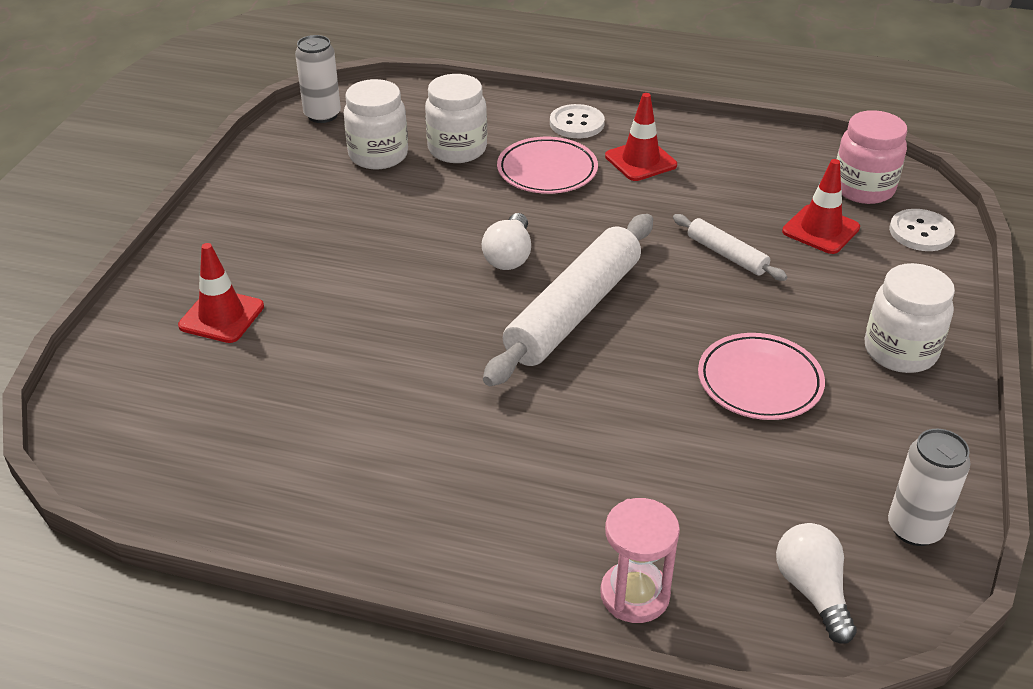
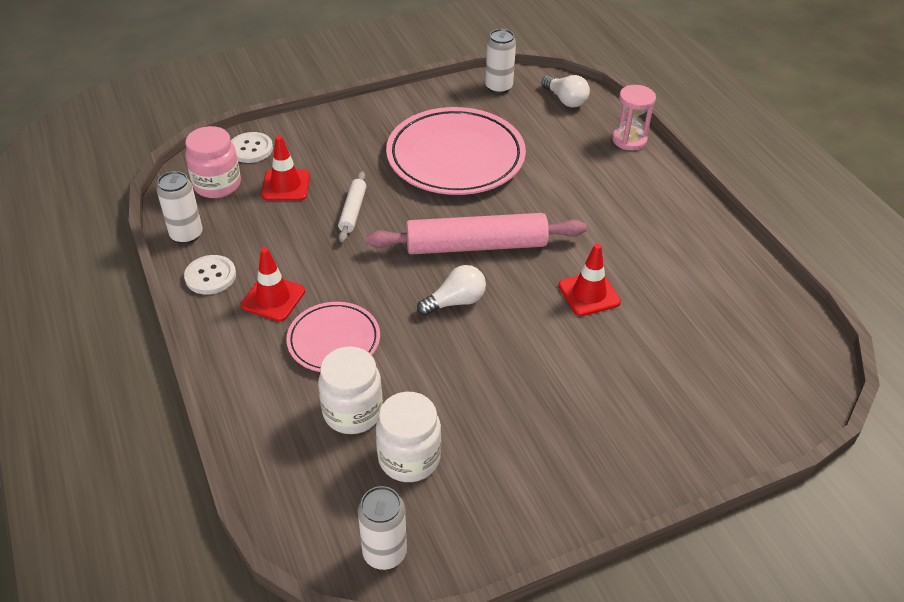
camera: 130 degrees left, 5 degrees up
(221, 316) = (670, 401): red traffic cone -> red traffic cone (589, 294)
(574, 311) = (476, 245): white rolling pin -> pink rolling pin
(577, 123) = (246, 362): white button -> white button (210, 276)
(759, 381) = (455, 157): pink plate -> pink plate, size x1.82
(789, 147) = (186, 235): none -> white can
(812, 591) = (565, 100): white light bulb -> white light bulb turned 75 degrees counterclockwise
(900, 351) = (378, 124): white jar -> none

